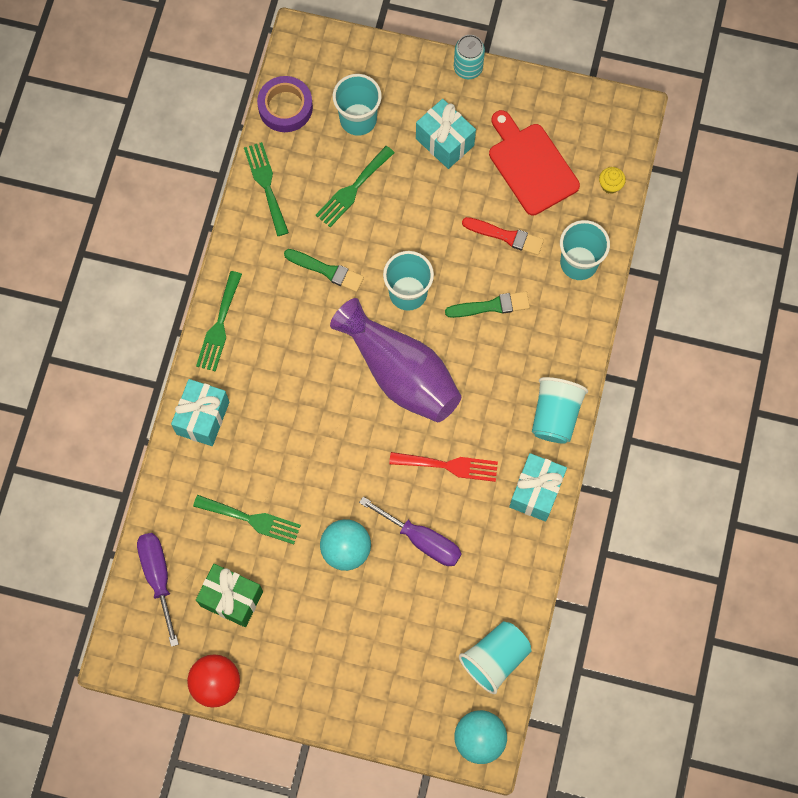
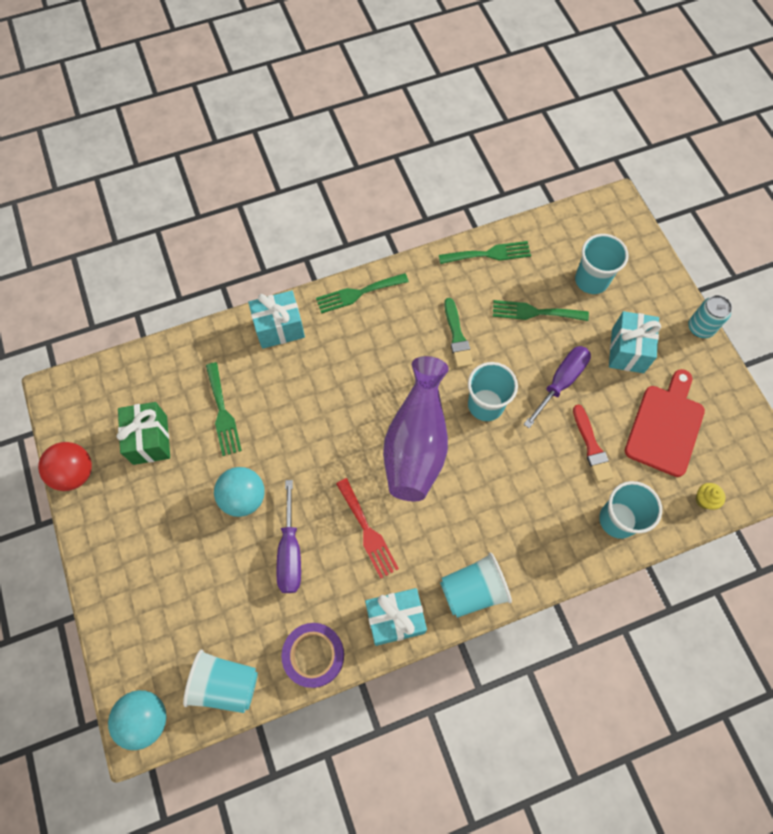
camera: 55 degrees right, 5 degrees down
(158, 577) = (136, 378): purple screwdriver -> purple screwdriver (561, 382)
(266, 185) = (489, 254): green fork -> green fork turned 45 degrees clockwise
(285, 107) = (558, 228): purple tape -> purple tape (314, 655)
(491, 306) = (525, 474): green brush -> none

